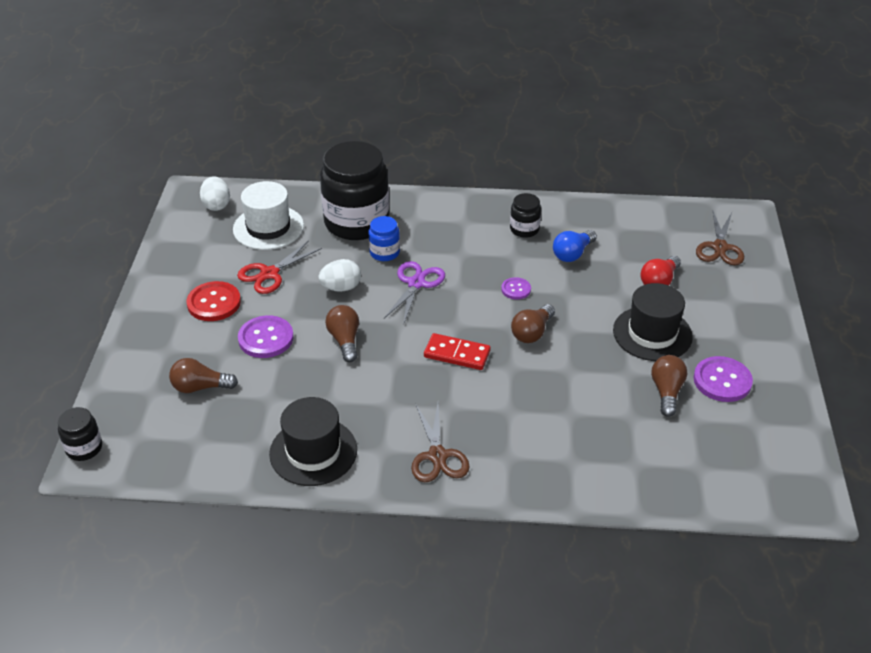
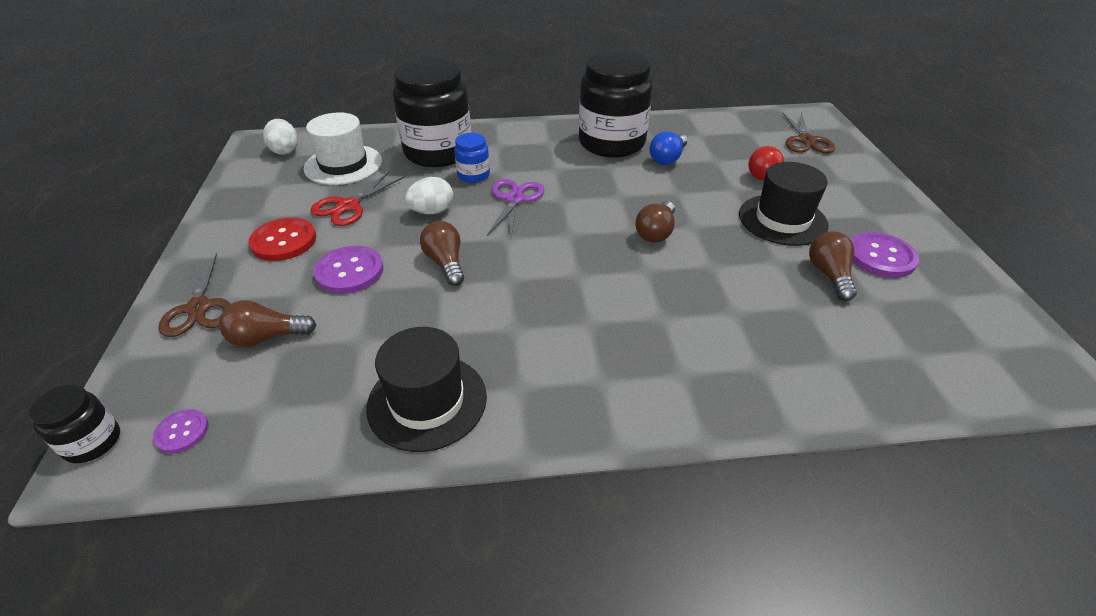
camera: 10 degrees left, 0 degrees up
(437, 456) = (593, 384): brown scissors -> brown scissors (199, 308)
(457, 354) = (580, 263): red domino -> none
(516, 289) = (622, 194): purple button -> purple button (182, 432)
(524, 229) = (611, 143): black jar -> black jar, size x2.22

